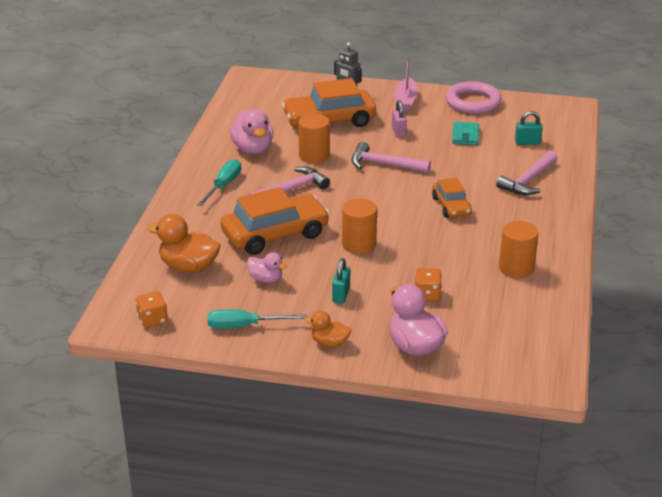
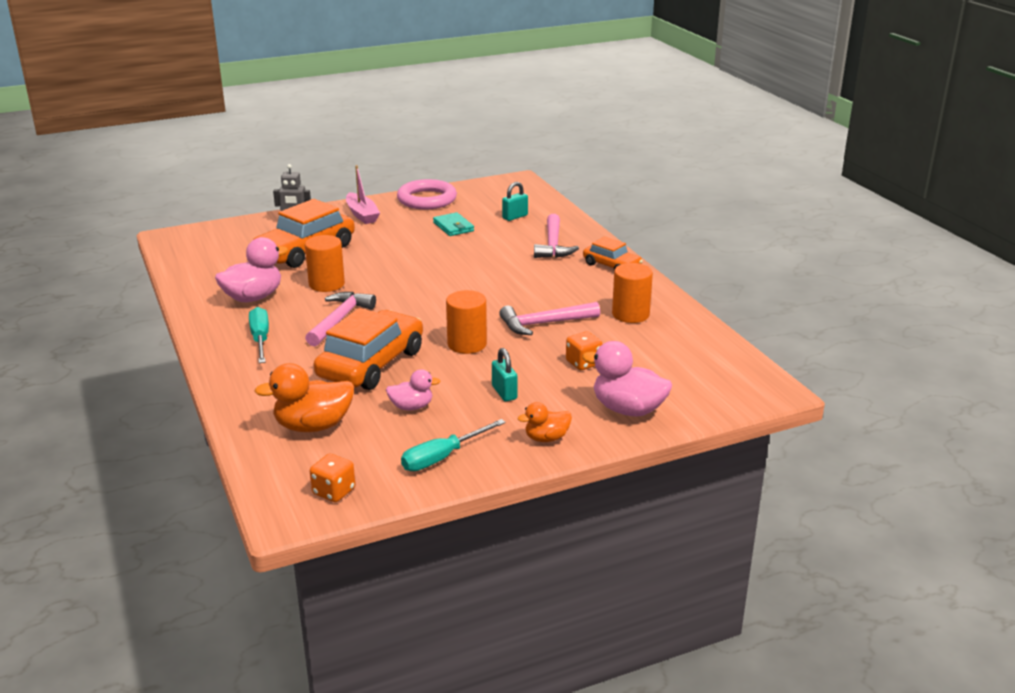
camera: 35 degrees left, 5 degrees down
(253, 149) = (253, 297): pink duck -> pink duck turned 75 degrees counterclockwise
(384, 164) = (406, 271): pink hammer -> pink hammer (544, 324)
(398, 132) = (387, 241): pink padlock -> none
(451, 206) = (512, 285): orange car -> orange car (612, 266)

